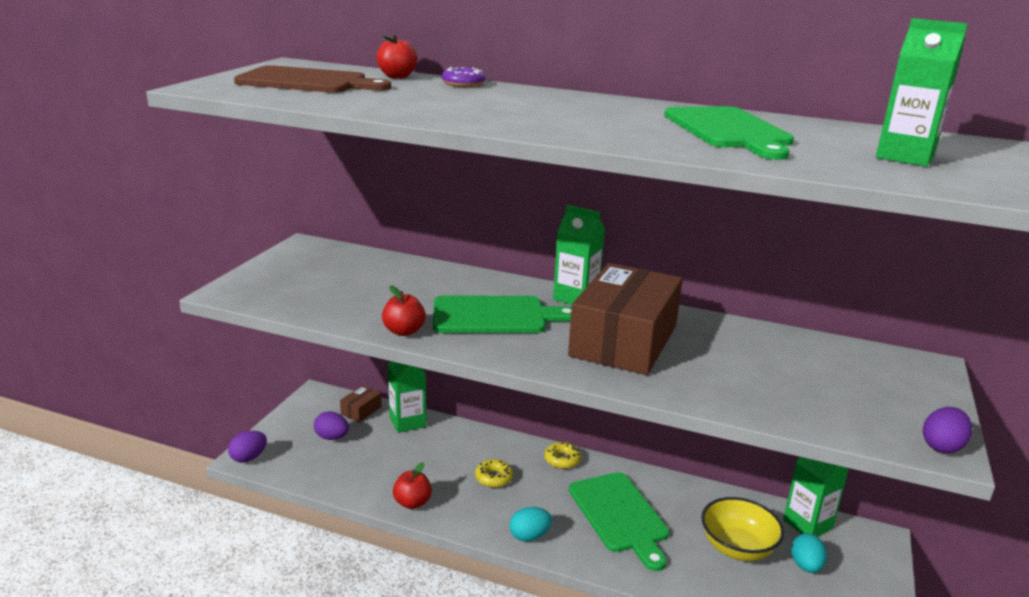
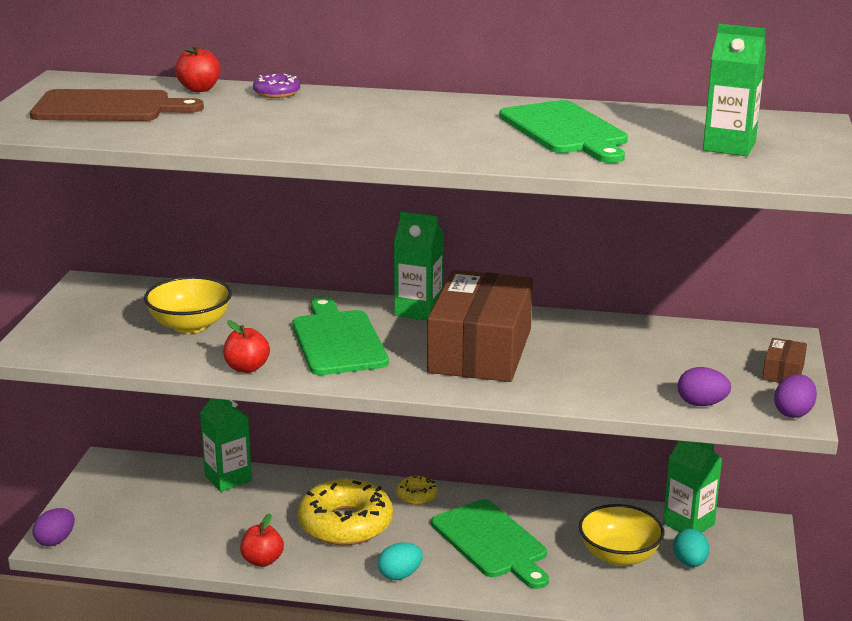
camera: 10 degrees left, 0 degrees up
(332, 437) = (145, 506): purple egg -> purple egg (701, 404)
(361, 410) = (168, 473): brown box -> brown box (783, 372)
(371, 288) = (190, 325): none -> yellow bowl
(493, 478) = (345, 524): yellow donut -> yellow donut, size x2.19
(495, 316) = (338, 340): green cutting board -> green cutting board turned 90 degrees counterclockwise

